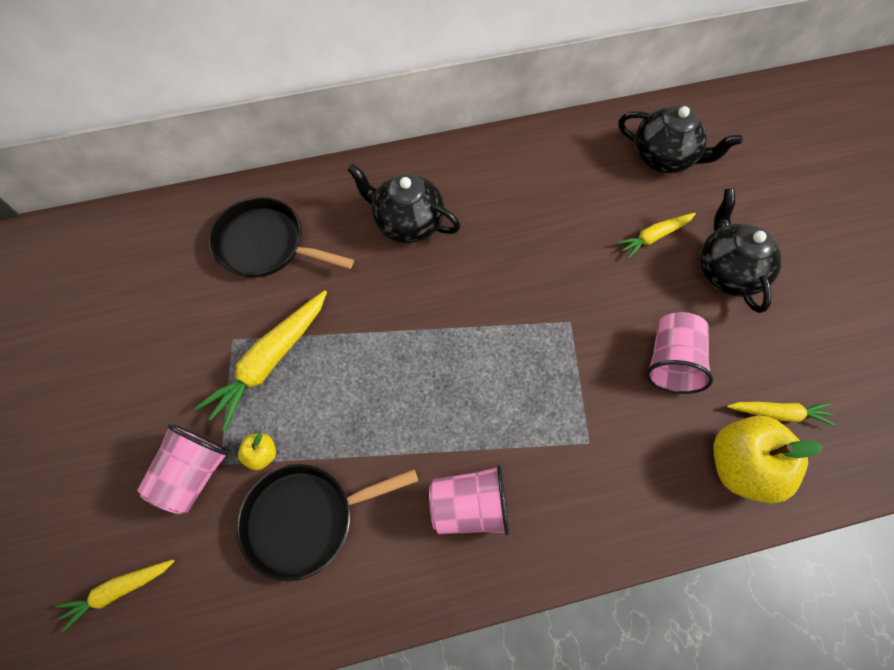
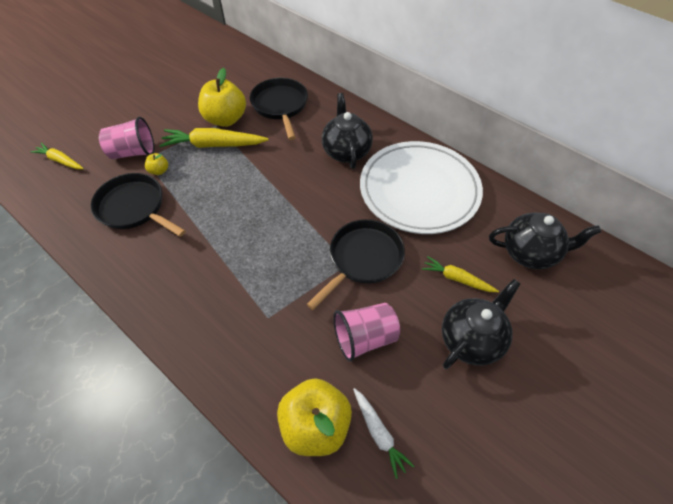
camera: 55 degrees right, 10 degrees down
(232, 321) = (225, 119): none -> yellow apple
(469, 507) = (184, 276): pink cup -> none
(520, 193) = (419, 190): none -> white plate
(574, 303) = (363, 259): none -> black pan
(663, 158) = (530, 253): black teapot -> black teapot turned 75 degrees counterclockwise
(778, 413) = (379, 433): yellow carrot -> white carrot

